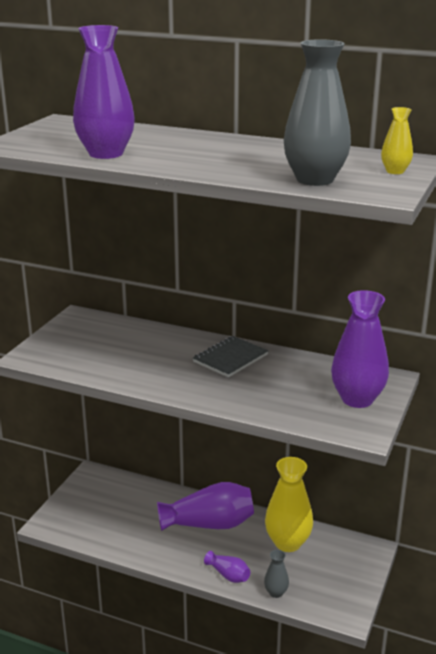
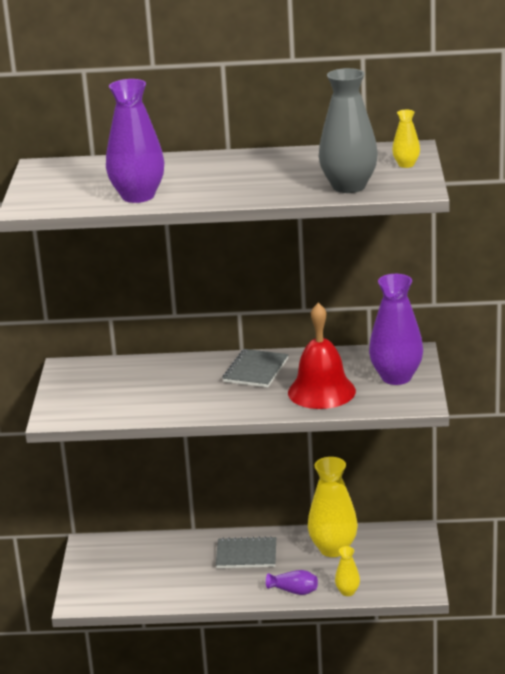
camera: 20 degrees left, 0 degrees up
(209, 524) = (246, 555): purple vase -> grey notebook
(275, 394) = (321, 391): none -> red bell
(276, 592) = (347, 592): grey vase -> yellow vase

